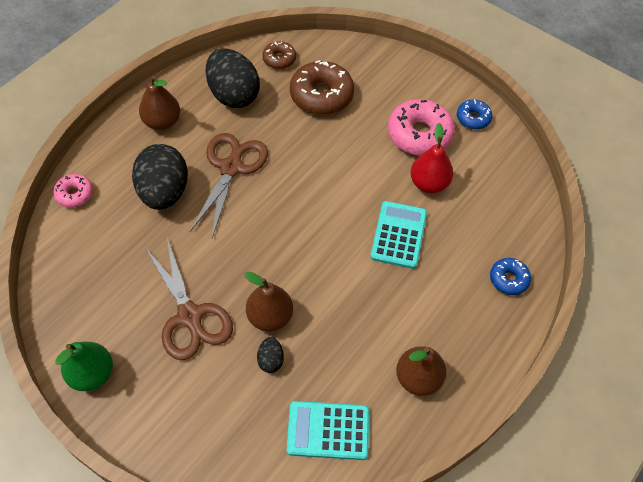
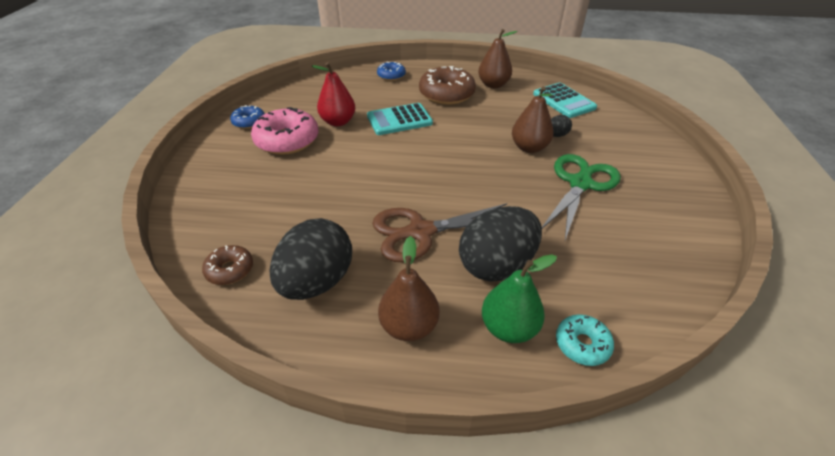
camera: 120 degrees left, 15 degrees down
(74, 194) = (582, 344): pink donut -> turquoise donut
(92, 374) = (689, 209): green pear -> green pear (509, 328)
(190, 316) = (580, 184): brown scissors -> green scissors
(321, 95) = (273, 212): brown donut -> brown donut (446, 94)

